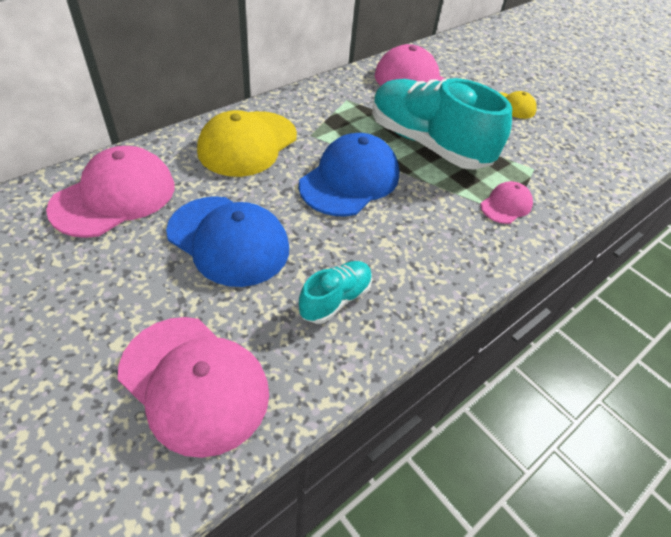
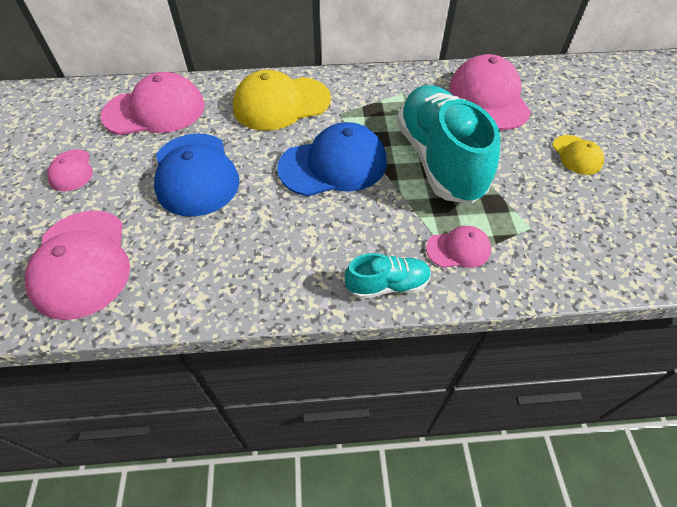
camera: 40 degrees right, 5 degrees up
(74, 298) = (71, 170): none -> pink cap
(335, 299) = (224, 256): turquoise shoe -> turquoise shoe (387, 285)

